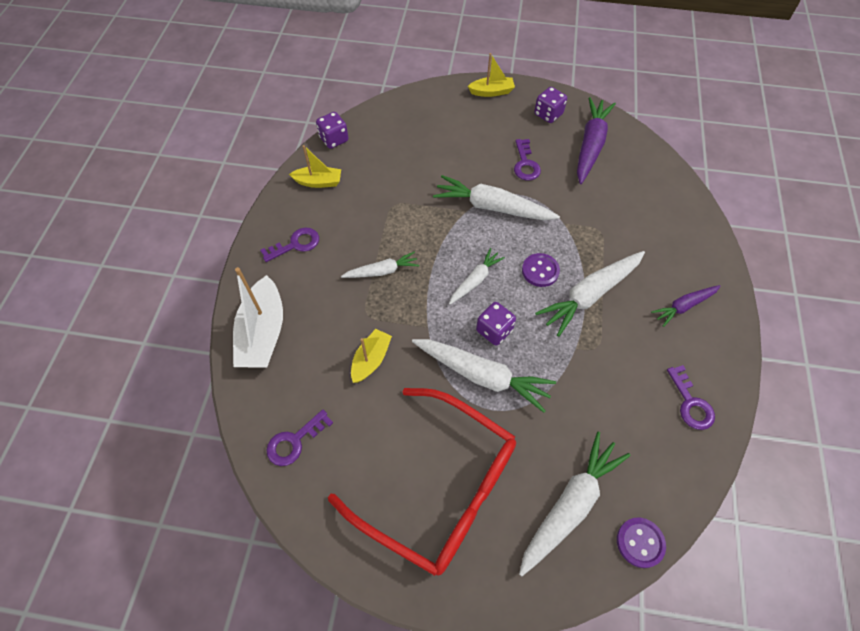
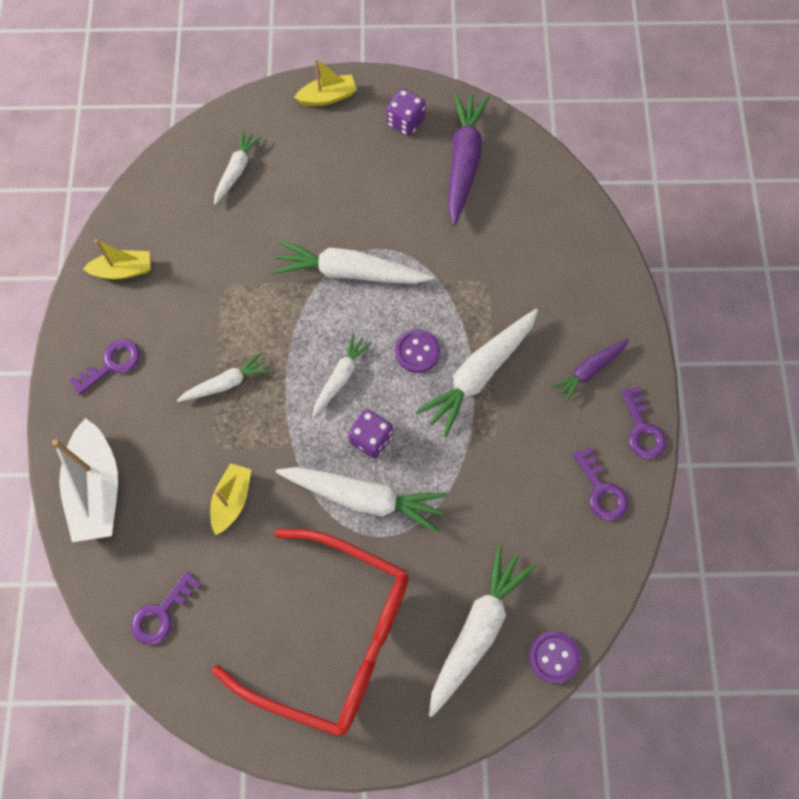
camera: 10 degrees left, 10 degrees up
(334, 139) = (131, 203): purple dice -> none
(416, 129) = (236, 170): none -> white carrot
(525, 164) = (384, 202): purple key -> purple key (642, 429)

